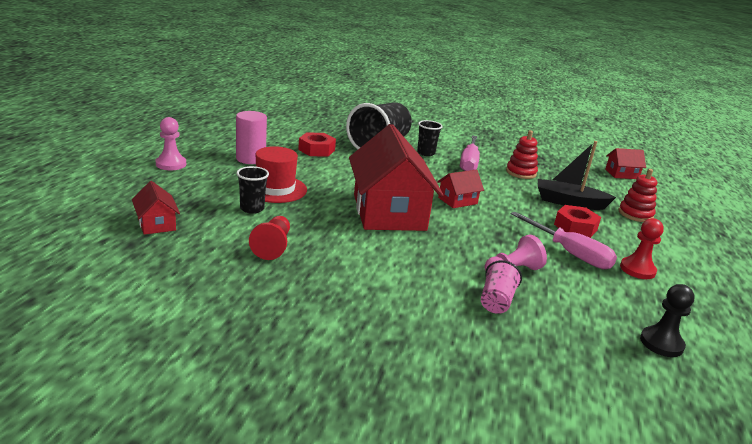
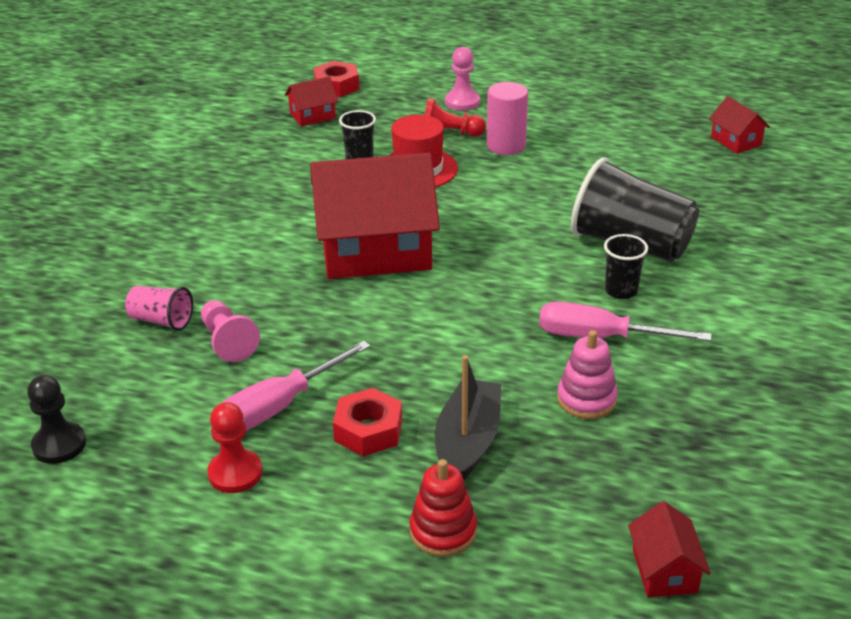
camera: 95 degrees right, 10 degrees up
(273, 246) = (274, 178): red pawn -> red pawn (449, 134)
(316, 150) = (568, 190): red nut -> red nut (336, 86)
(457, 201) = (432, 312): red house -> red house (736, 141)
(521, 173) = (586, 399): red stacking toy -> pink stacking toy

